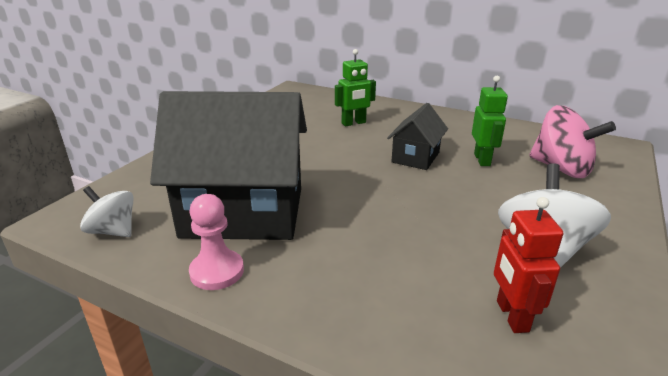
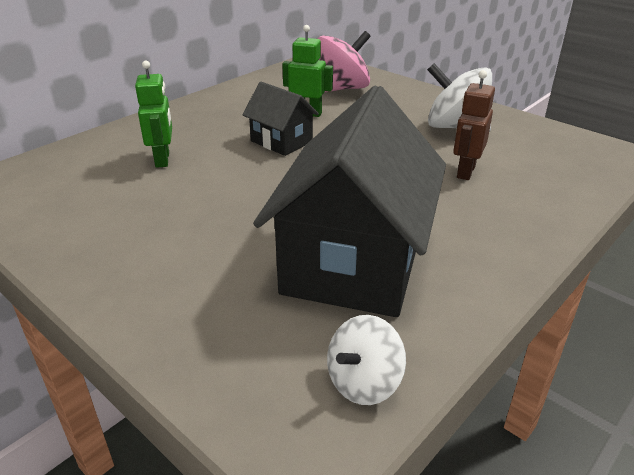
camera: 75 degrees left, 5 degrees up
(217, 271) = (467, 288): pink pawn -> none
(431, 262) = (465, 171): none -> brown robot
(511, 316) = (528, 157): red robot -> none

